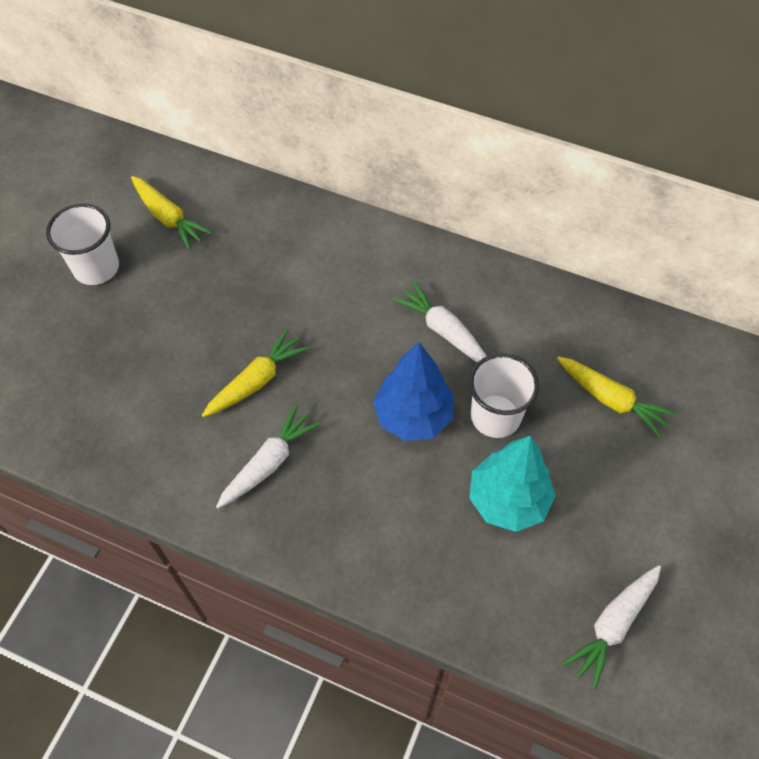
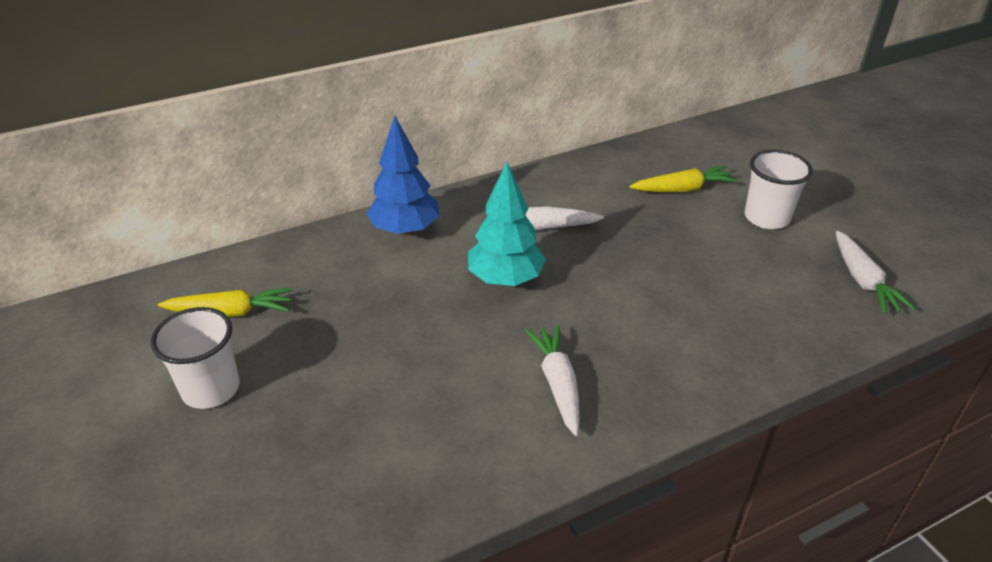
camera: 50 degrees left, 20 degrees down
(256, 381) = (468, 348): yellow carrot -> none
(413, 416) = (600, 281): blue tree -> blue tree (405, 230)
(495, 416) = (643, 243): white cup -> white cup (766, 218)
(508, 500) = (720, 274): turquoise tree -> turquoise tree (505, 279)

